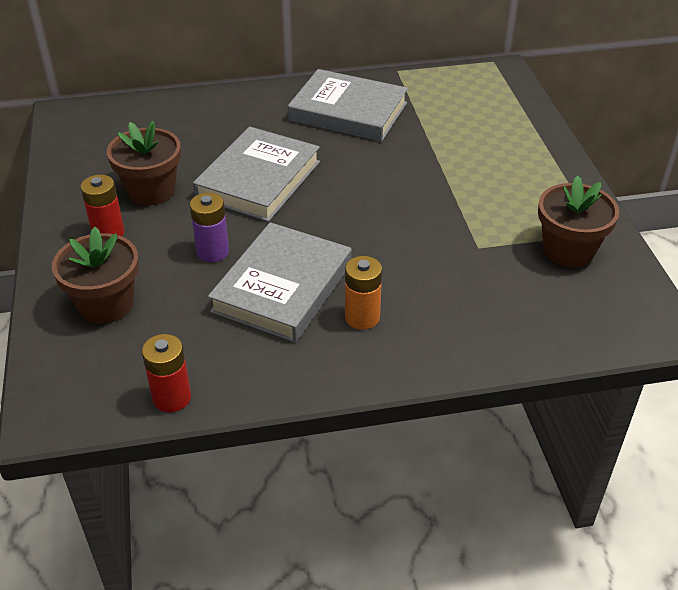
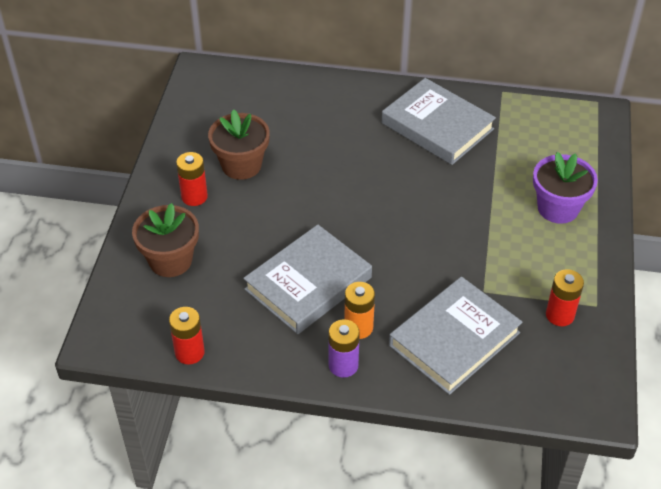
camera: 20 degrees right, 5 degrees up
(213, 252) = (267, 236): purple battery -> purple battery (343, 365)
(258, 180) = (331, 177): grey book -> grey book (454, 339)
(509, 156) = (558, 208): none -> purple flower pot
(568, 250) = (560, 315): brown flower pot -> red battery

